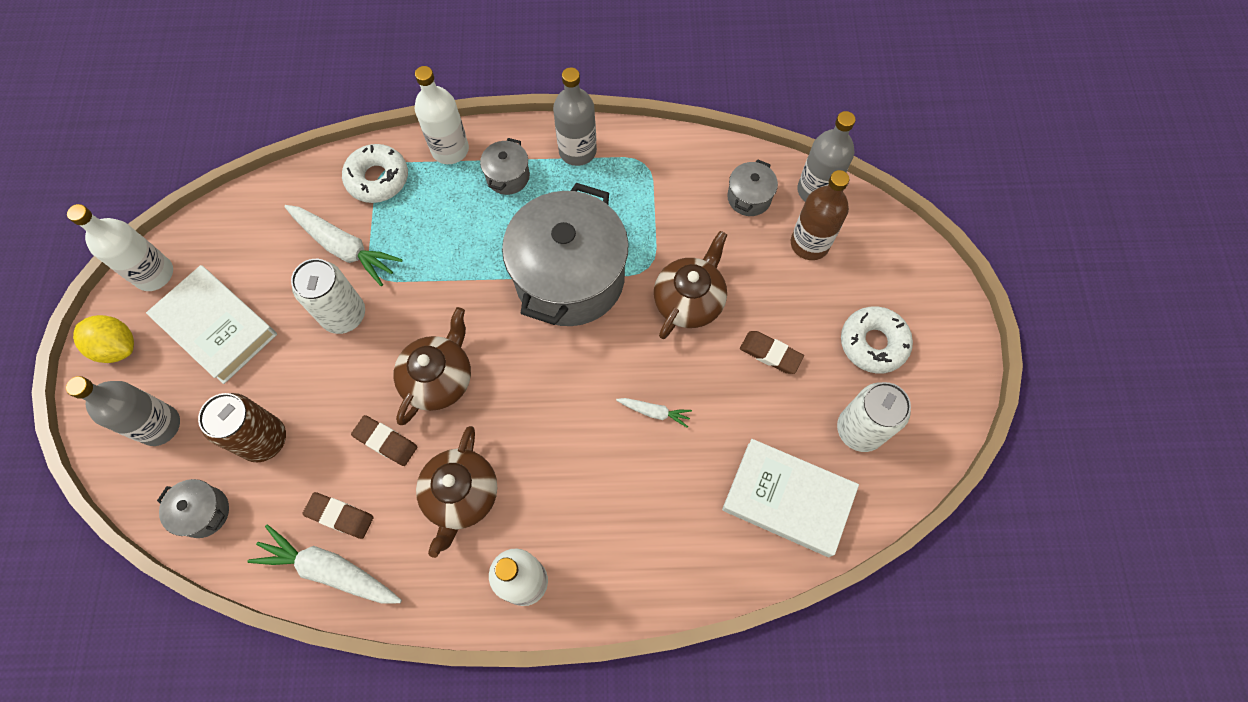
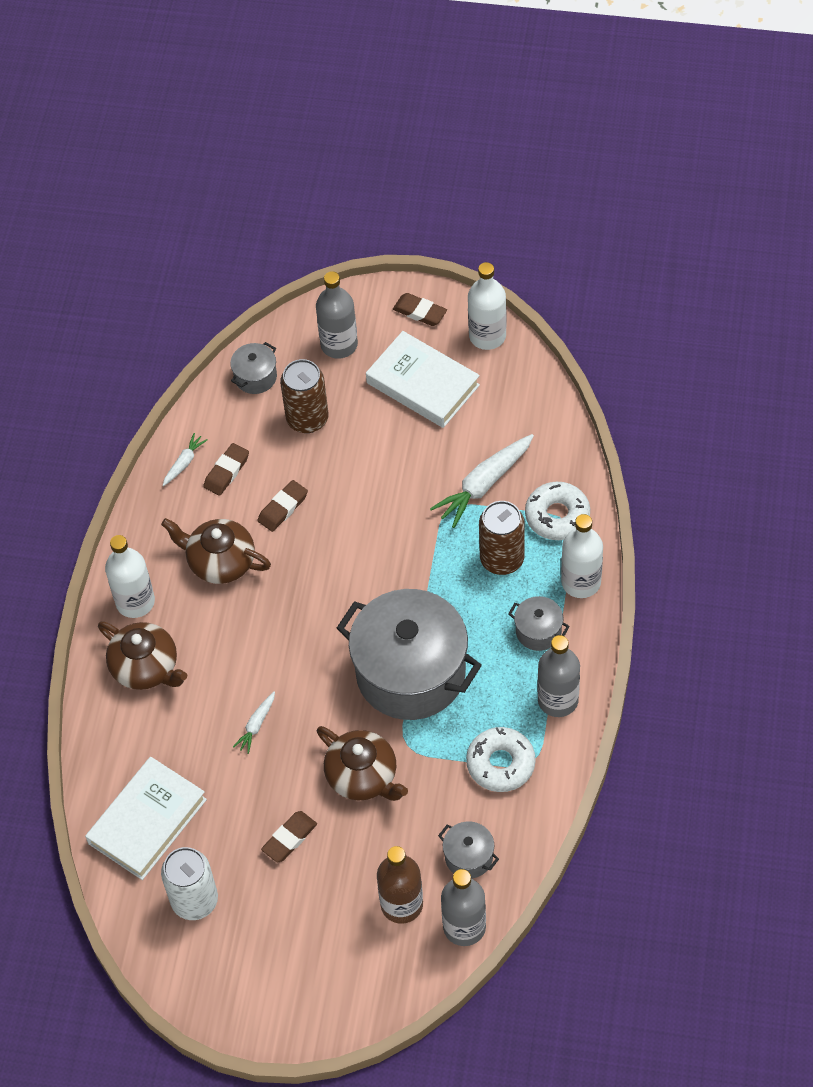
camera: 105 degrees right, 10 degrees down
(117, 347) = (420, 312): yellow lemon -> brown eraser
(217, 327) = (423, 384): white book -> white book turned 75 degrees clockwise
(329, 570) = (184, 463): white carrot -> white carrot, size x0.51
(344, 315) = (413, 481): white can -> none
(431, 218) = (502, 559): none -> brown can
(439, 378) = (332, 553): brown teapot -> brown teapot (146, 667)
(873, 343) = (278, 937): white donut -> white donut (500, 764)

